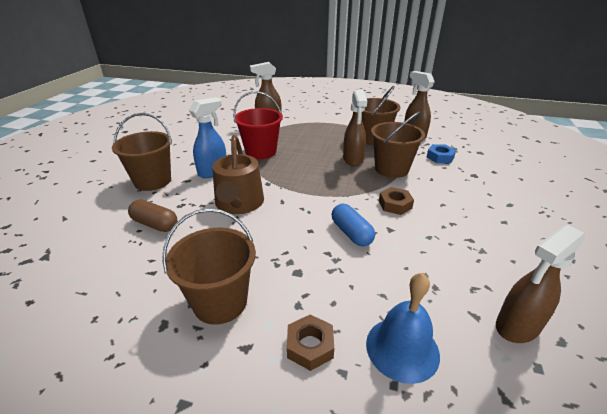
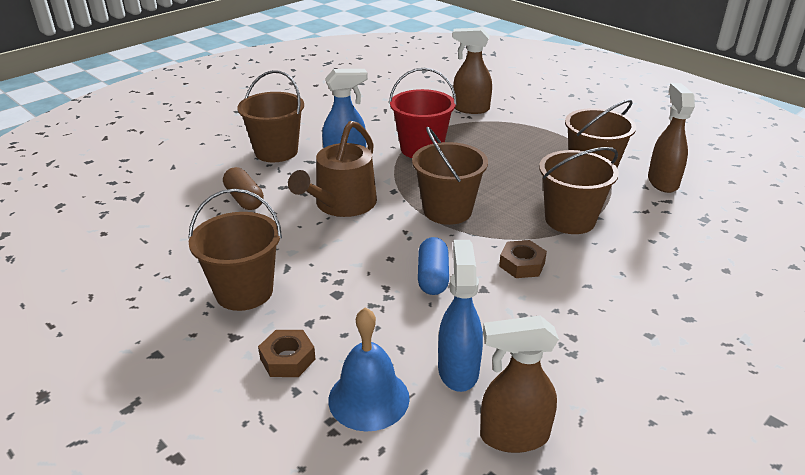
camera: 30 degrees right, 0 degrees up
(316, 185) = (447, 211): none -> brown bucket
(353, 160) = (529, 192): brown spray bottle -> none
(434, 293) = (458, 369): none -> blue spray bottle
(440, 157) = (663, 225): blue nut -> none

